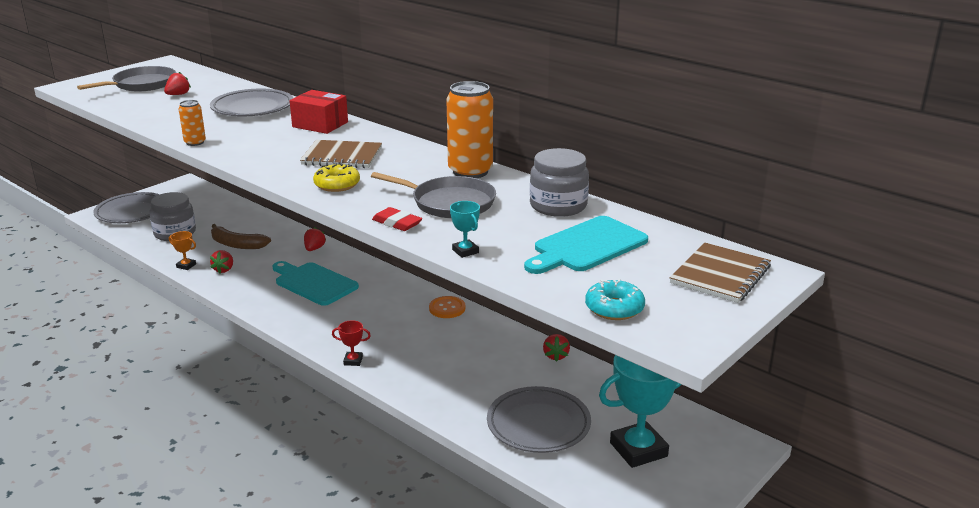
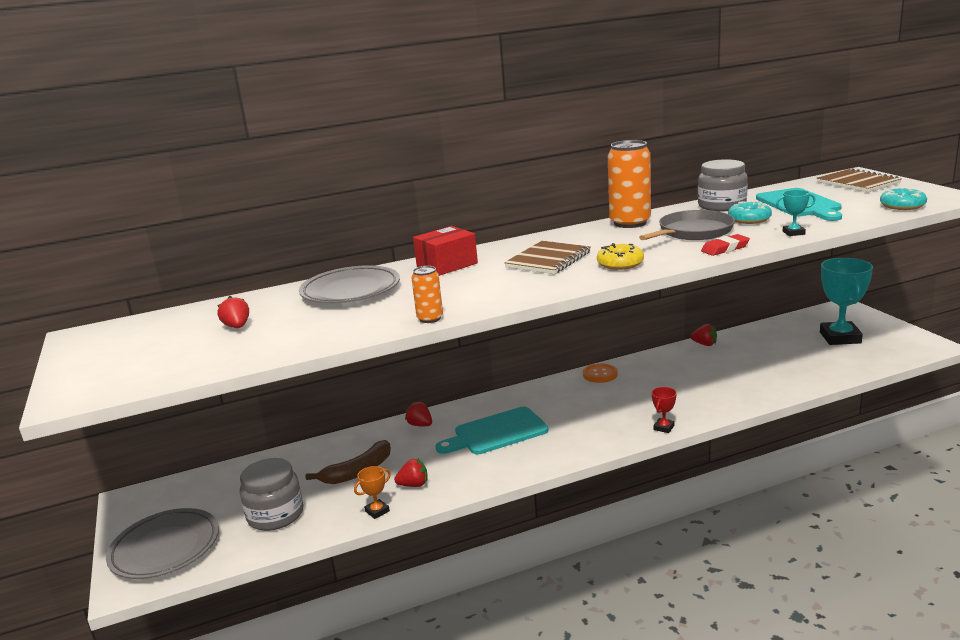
camera: 60 degrees left, 5 degrees down
(142, 84) = (154, 348): grey pan -> none
(224, 270) = (414, 485): red strawberry -> red strawberry turned 45 degrees counterclockwise
(508, 224) = (749, 219): none -> turquoise donut
(538, 424) = (798, 364): grey plate -> none

